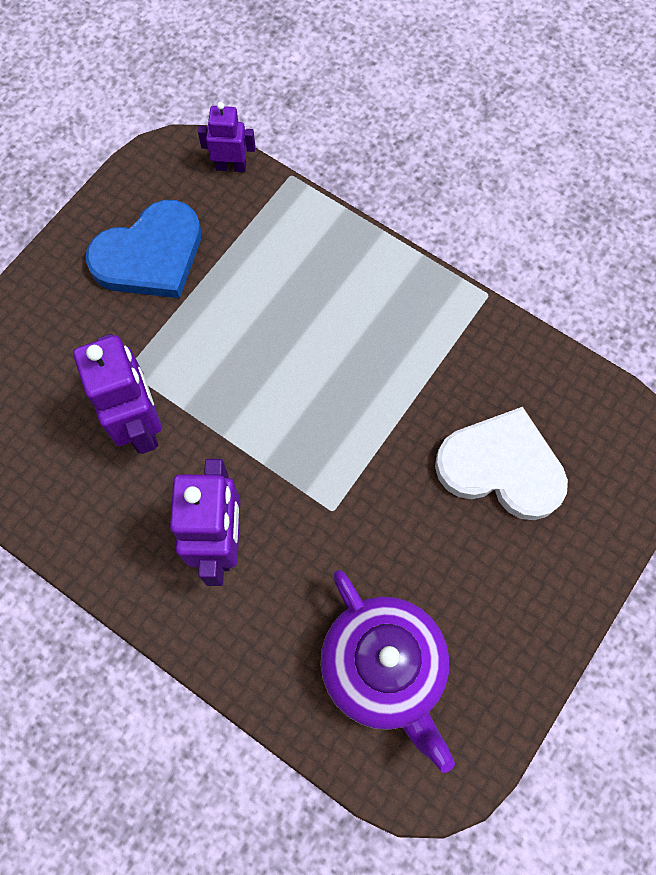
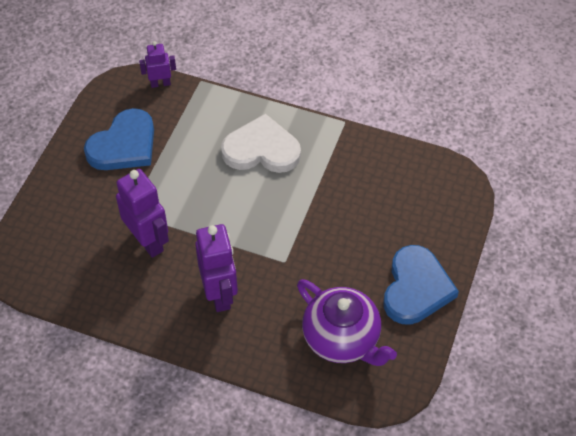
camera: 15 degrees left, 15 degrees down
(501, 467) = (381, 214): white heart -> white heart (261, 149)
(522, 610) = (416, 288): none -> blue heart

